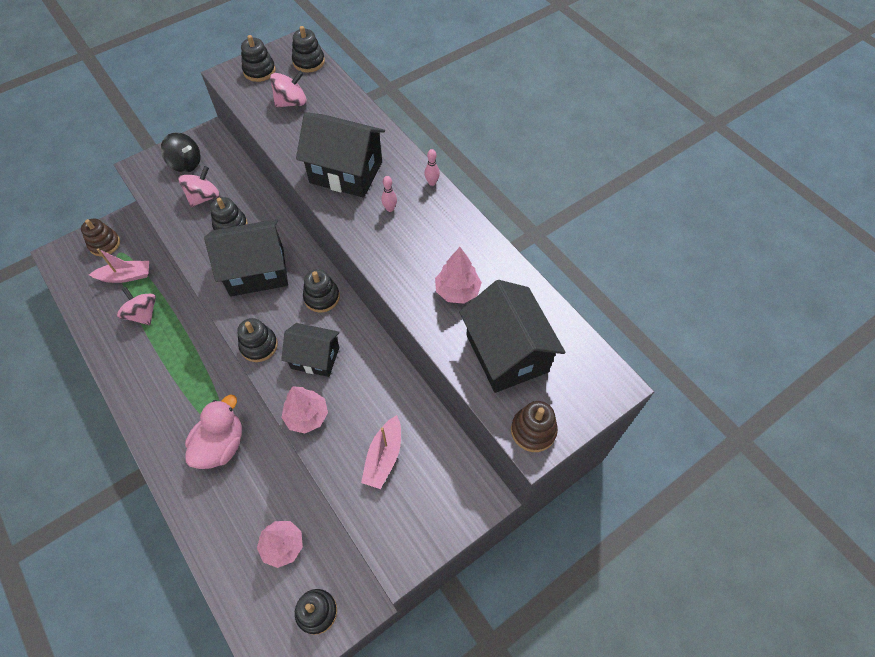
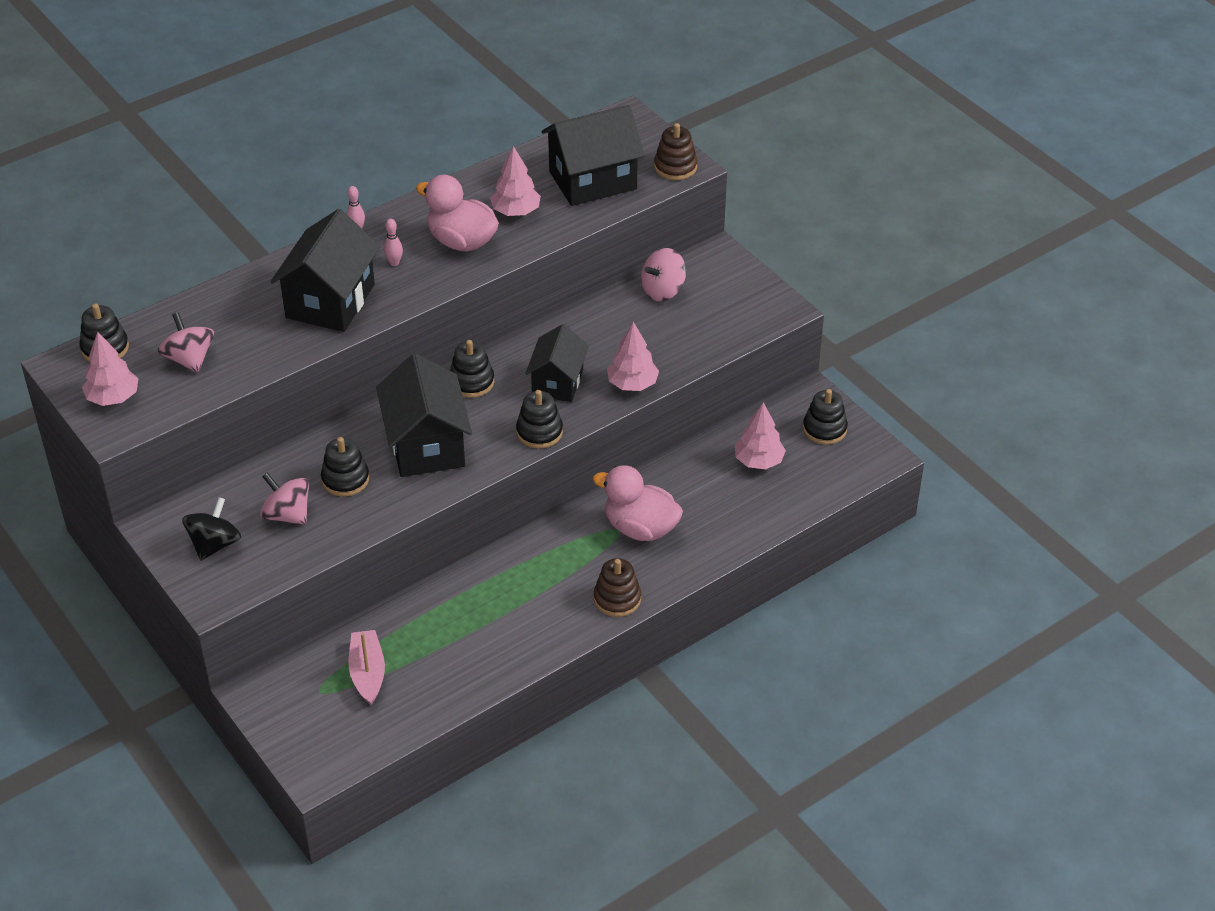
camera: 90 degrees left, 15 degrees down
(104, 244) = (300, 712): brown stacking toy -> brown stacking toy (617, 599)
(143, 314) = (439, 640): pink spinning top -> pink spinning top (663, 290)
(259, 71) = (113, 398): black stacking toy -> pink tree
(384, 457) = (678, 323): pink boat -> none
(415, 252) = (461, 242): none -> pink duck

